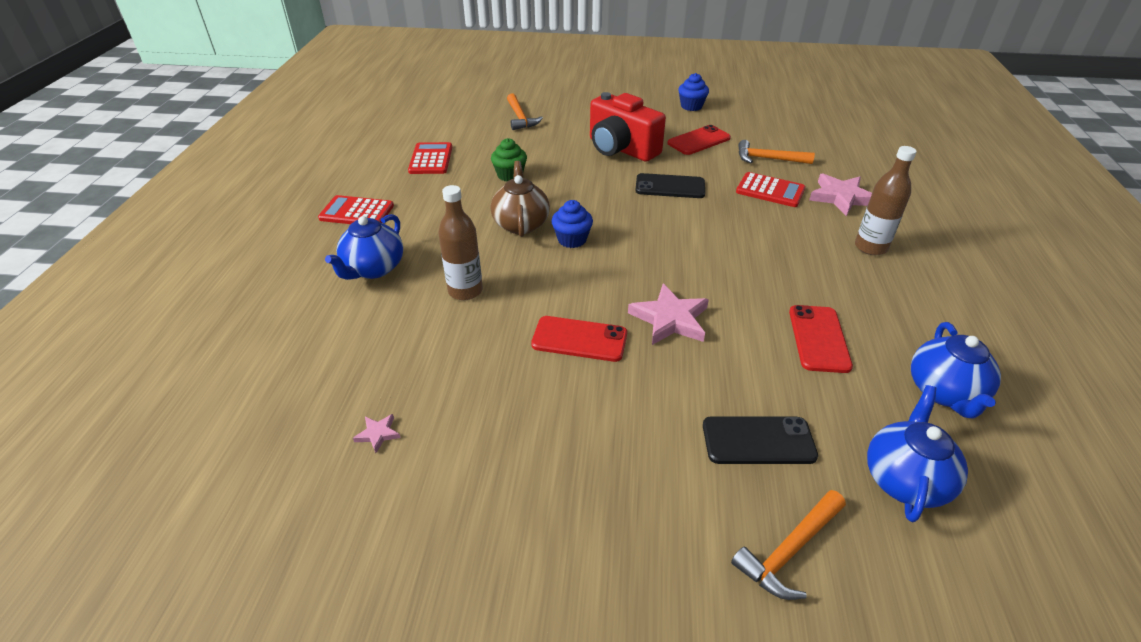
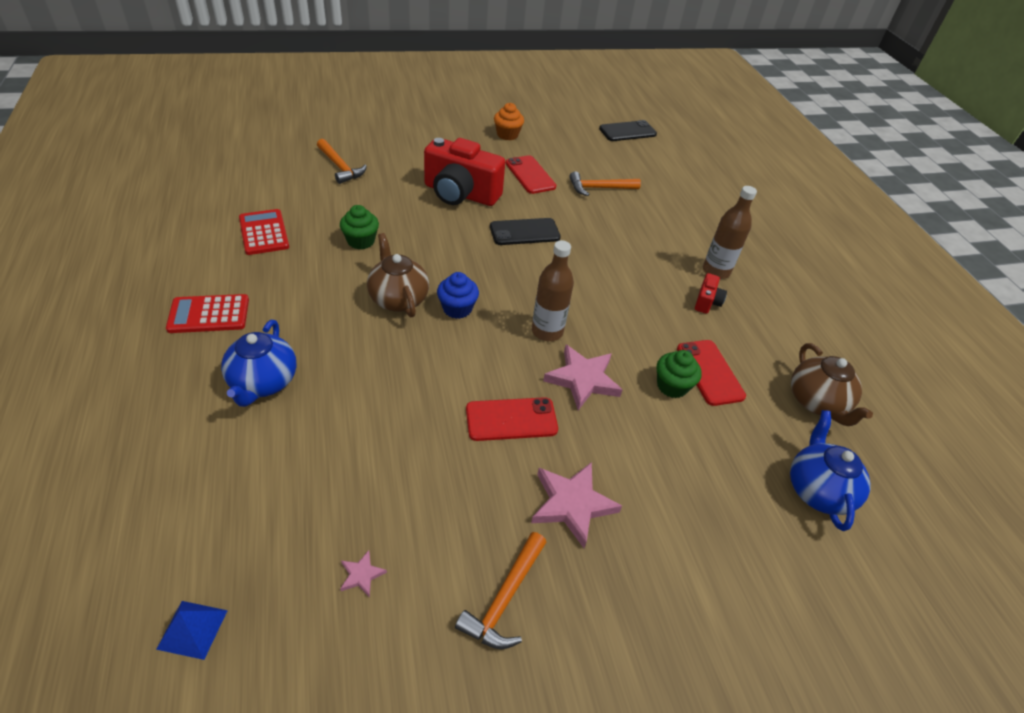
camera: 25 degrees left, 5 degrees up
(224, 438) = (192, 629): none -> blue pyramid
(465, 291) = (376, 389): brown bottle -> brown bottle (547, 331)
(691, 106) = (507, 135): blue cupcake -> orange cupcake
(698, 141) = (530, 175): red phone -> red phone turned 60 degrees counterclockwise
(758, 441) = (701, 485): black phone -> black phone (627, 131)
(767, 343) = (672, 386): none -> green cupcake
(770, 190) = (614, 223): red calculator -> none
(789, 551) = (761, 580): orange hammer -> orange hammer (504, 599)
(841, 197) = (675, 222): pink star -> pink star (572, 504)
(846, 274) = (707, 302): none -> red camera
(944, 392) = (816, 402): blue teapot -> brown teapot

